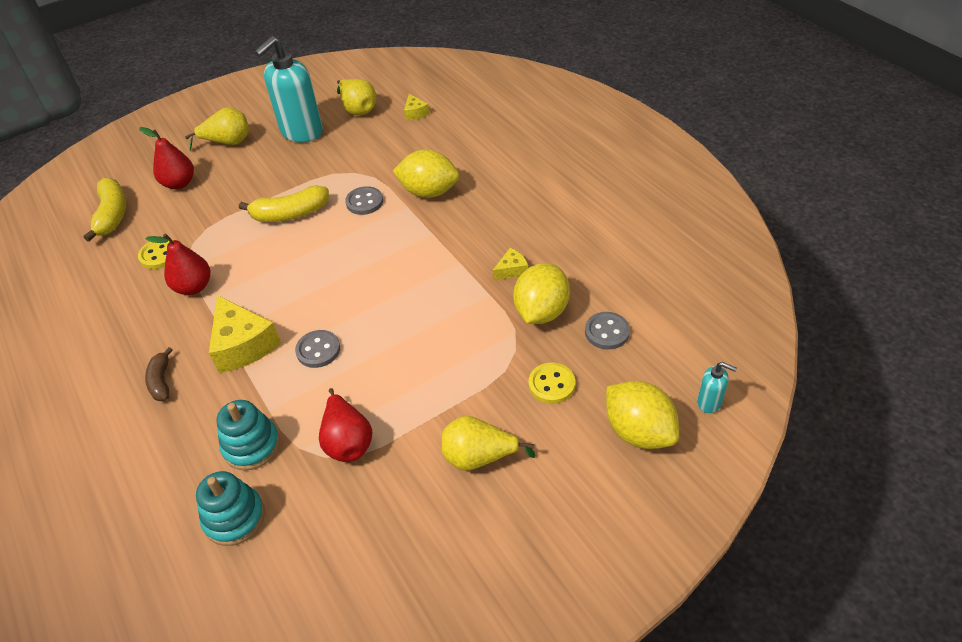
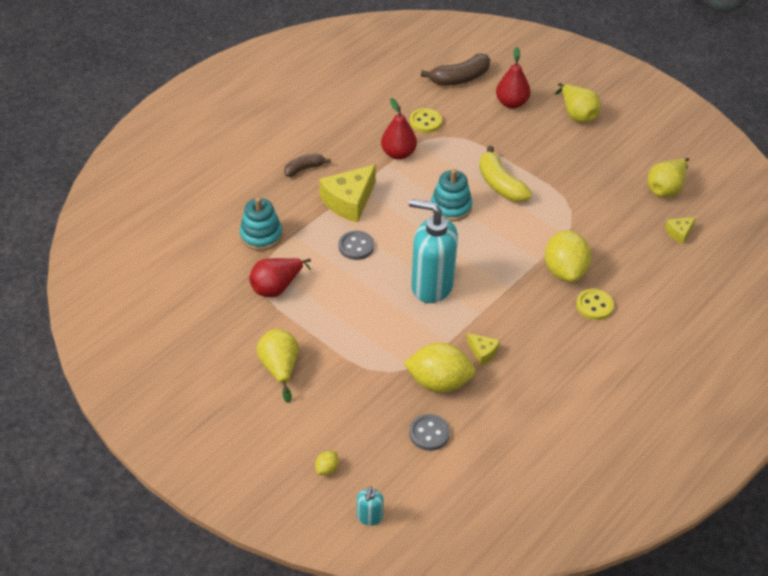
camera: 70 degrees right, 0 degrees up
(112, 215) = (460, 78): yellow banana -> brown banana
(234, 518) = (203, 245): turquoise stacking toy -> turquoise stacking toy (451, 207)
(301, 132) = (613, 158): turquoise soap dispenser -> turquoise soap dispenser (431, 286)
(364, 202) = (533, 229): grey button -> none
(551, 384) = (360, 402): yellow button -> yellow button (594, 305)
(639, 431) = (327, 469): yellow lemon -> yellow lemon, size x0.42

